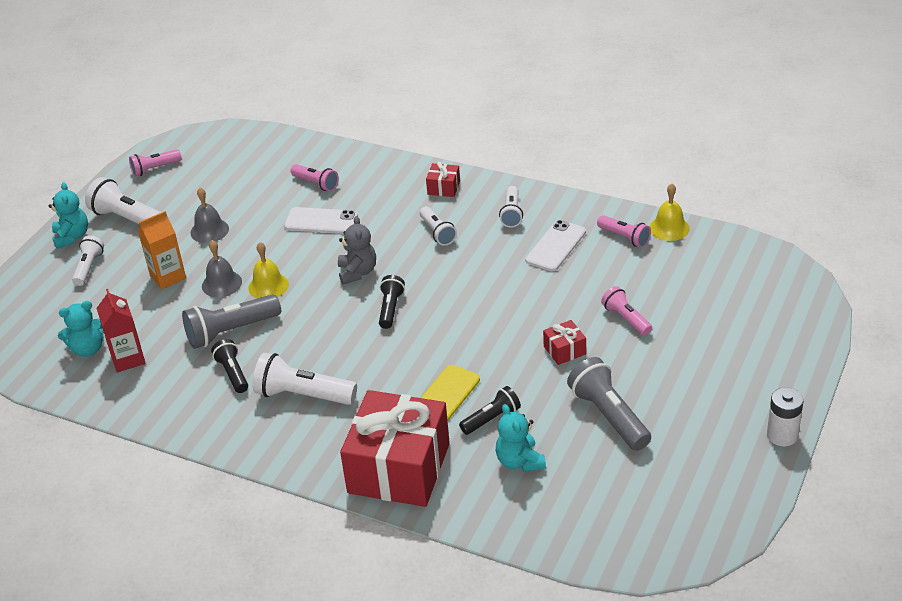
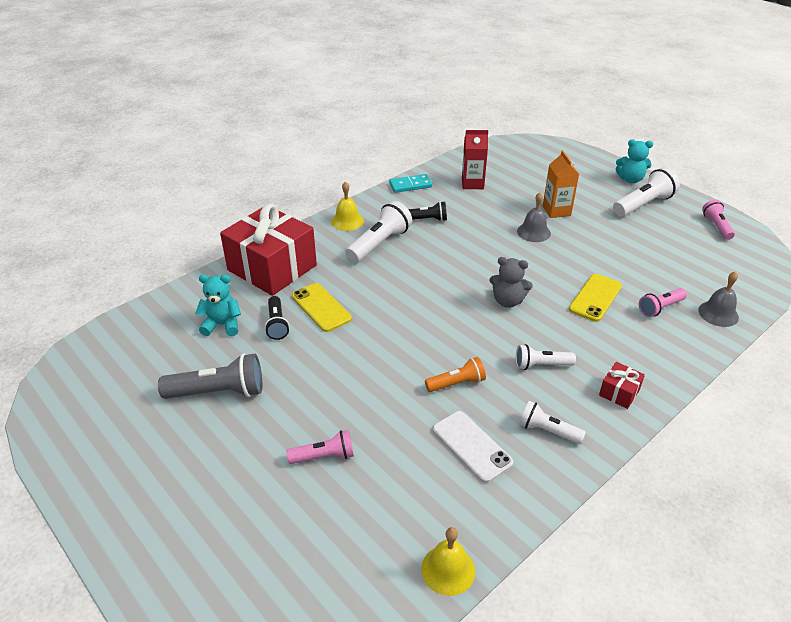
camera: 110 degrees right, 0 degrees up
(88, 349) = (493, 171): turquoise teddy bear -> none
(89, 267) = (587, 181): white flashlight -> none
(153, 414) = (410, 185): none -> turquoise domino
(209, 230) = (609, 238): grey bell -> grey bell (718, 313)
(231, 331) = (473, 226): grey flashlight -> none
(268, 286) = (517, 252): yellow bell -> yellow bell (347, 221)
(321, 221) = (595, 298): white phone -> yellow phone
(390, 309) = (447, 307): black flashlight -> none
(492, 273) = (456, 383): none -> orange flashlight
(564, 350) = (317, 394): red gift -> none
(624, 237) = (454, 514): pink flashlight -> none
(782, 435) = (84, 504): white battery -> none

